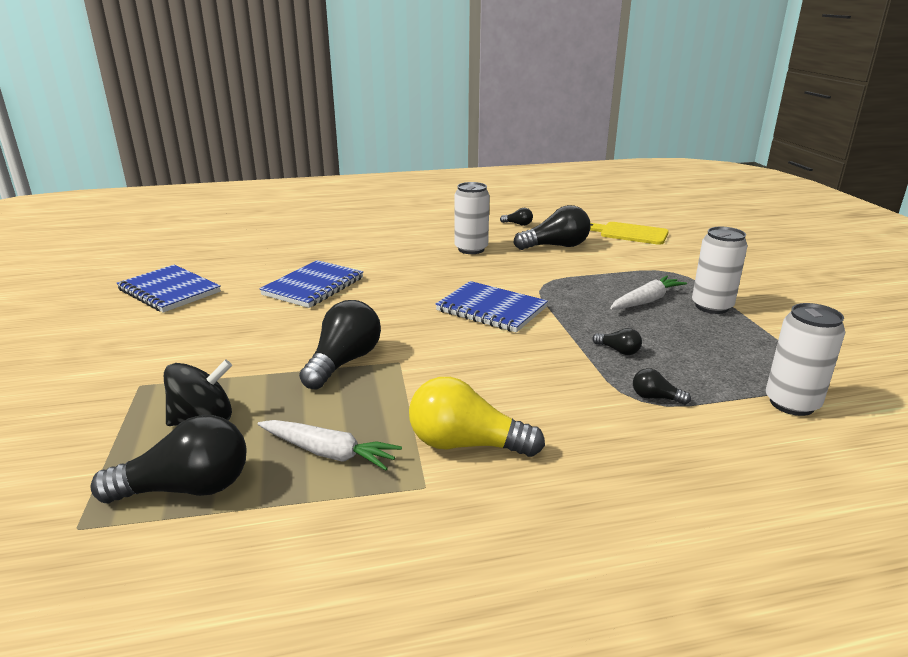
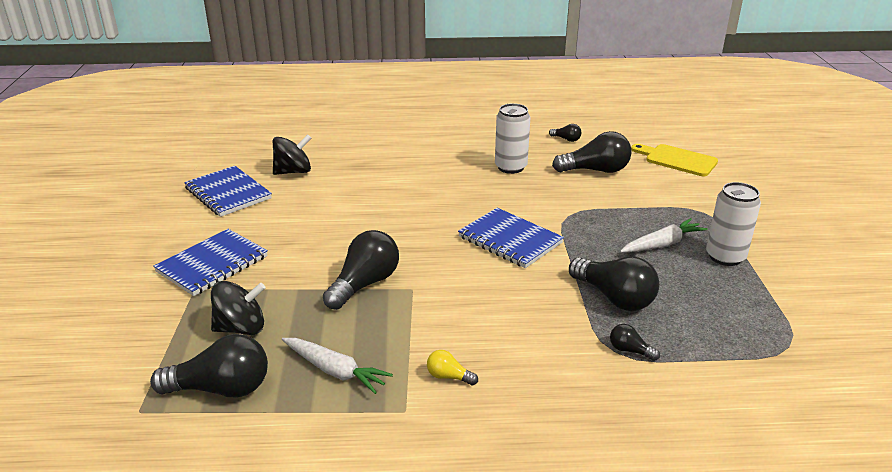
camera: 10 degrees right, 5 degrees up
(241, 267) = (293, 172): none -> black spinning top
(313, 286) = (354, 199): blue notebook -> blue notebook (212, 264)
(466, 444) = (449, 377): yellow light bulb -> yellow light bulb, size x0.47
(618, 351) = (614, 297): black light bulb -> black light bulb, size x2.12
(791, 403) = (755, 371): white can -> none

